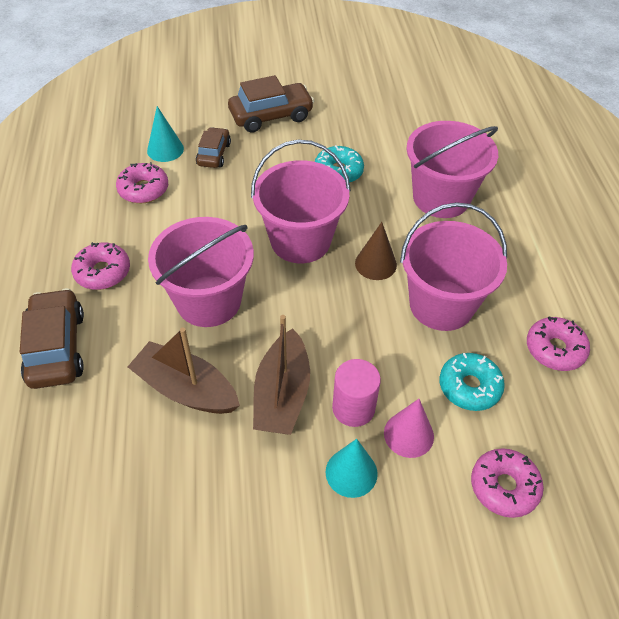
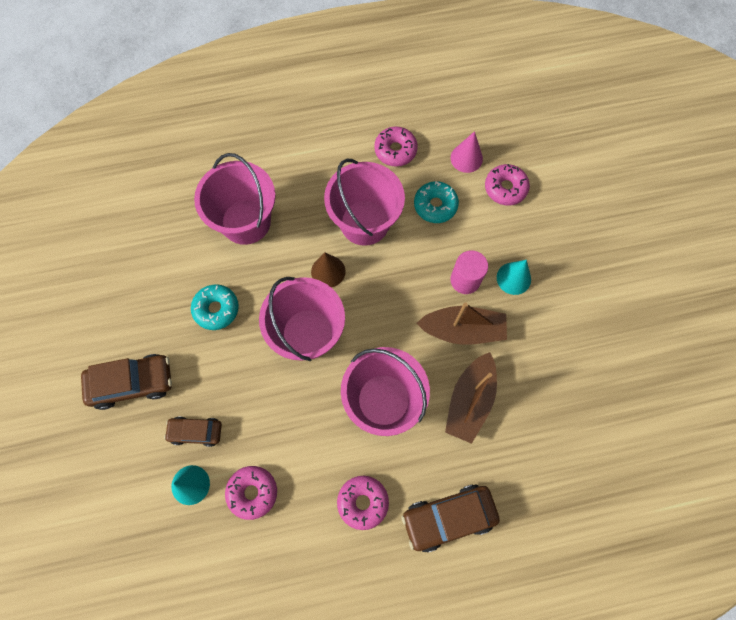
camera: 95 degrees left, 20 degrees up
(271, 116) = (132, 383): brown car -> brown car turned 105 degrees clockwise
(408, 434) = (479, 244): pink cone -> pink cone (466, 158)

